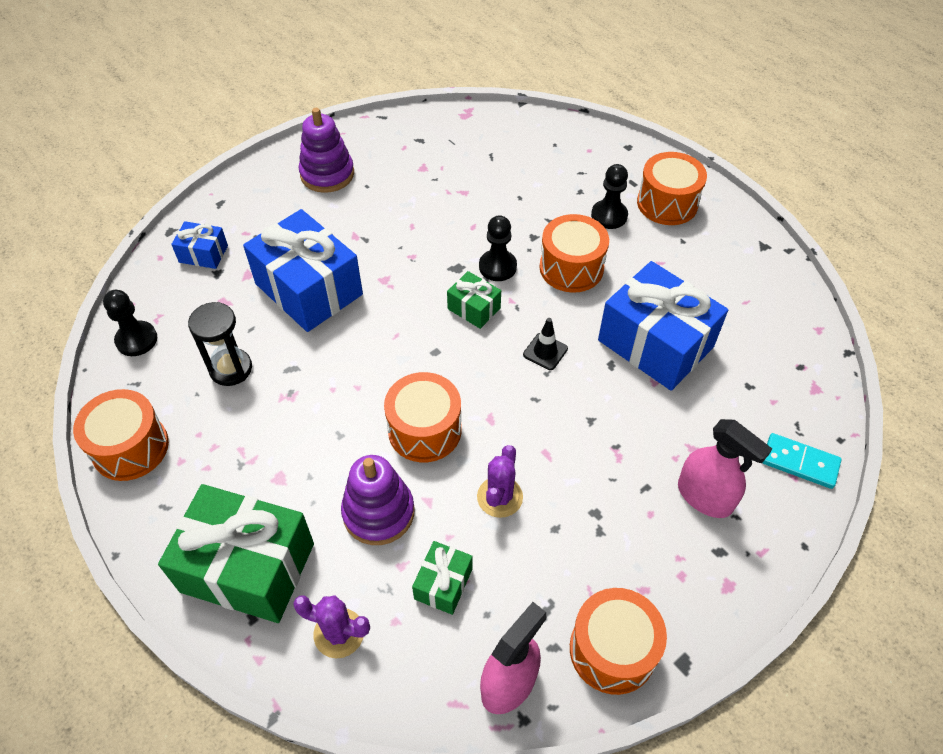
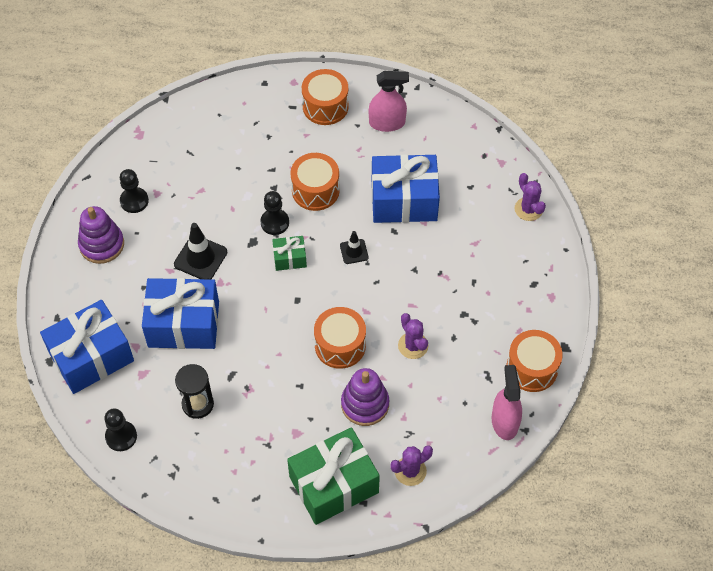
camera: 45 degrees left, 5 degrees up
(130, 447) = (198, 489): orange drum -> none
(203, 254) = (91, 357): blue gift -> blue gift, size x2.11
(393, 246) = (200, 258): none -> black traffic cone
(443, 584) = (431, 408): green gift -> none
(609, 216) = (301, 140): black pawn -> black pawn (134, 201)
(705, 496) = (503, 263): pink spray bottle -> pink spray bottle (387, 123)
(800, 462) = (528, 209): turquoise domino -> purple cactus

